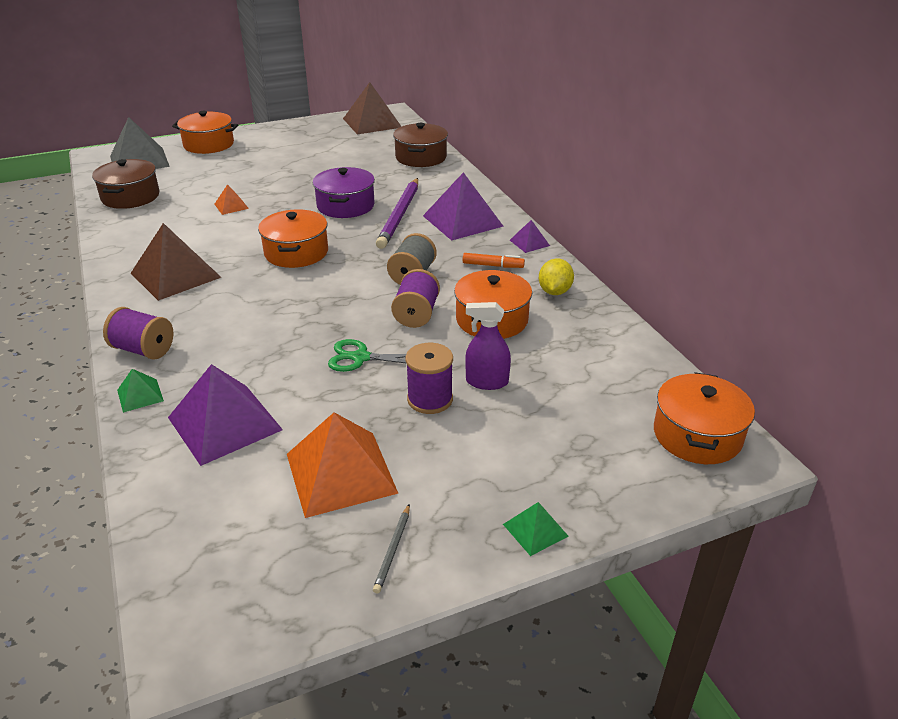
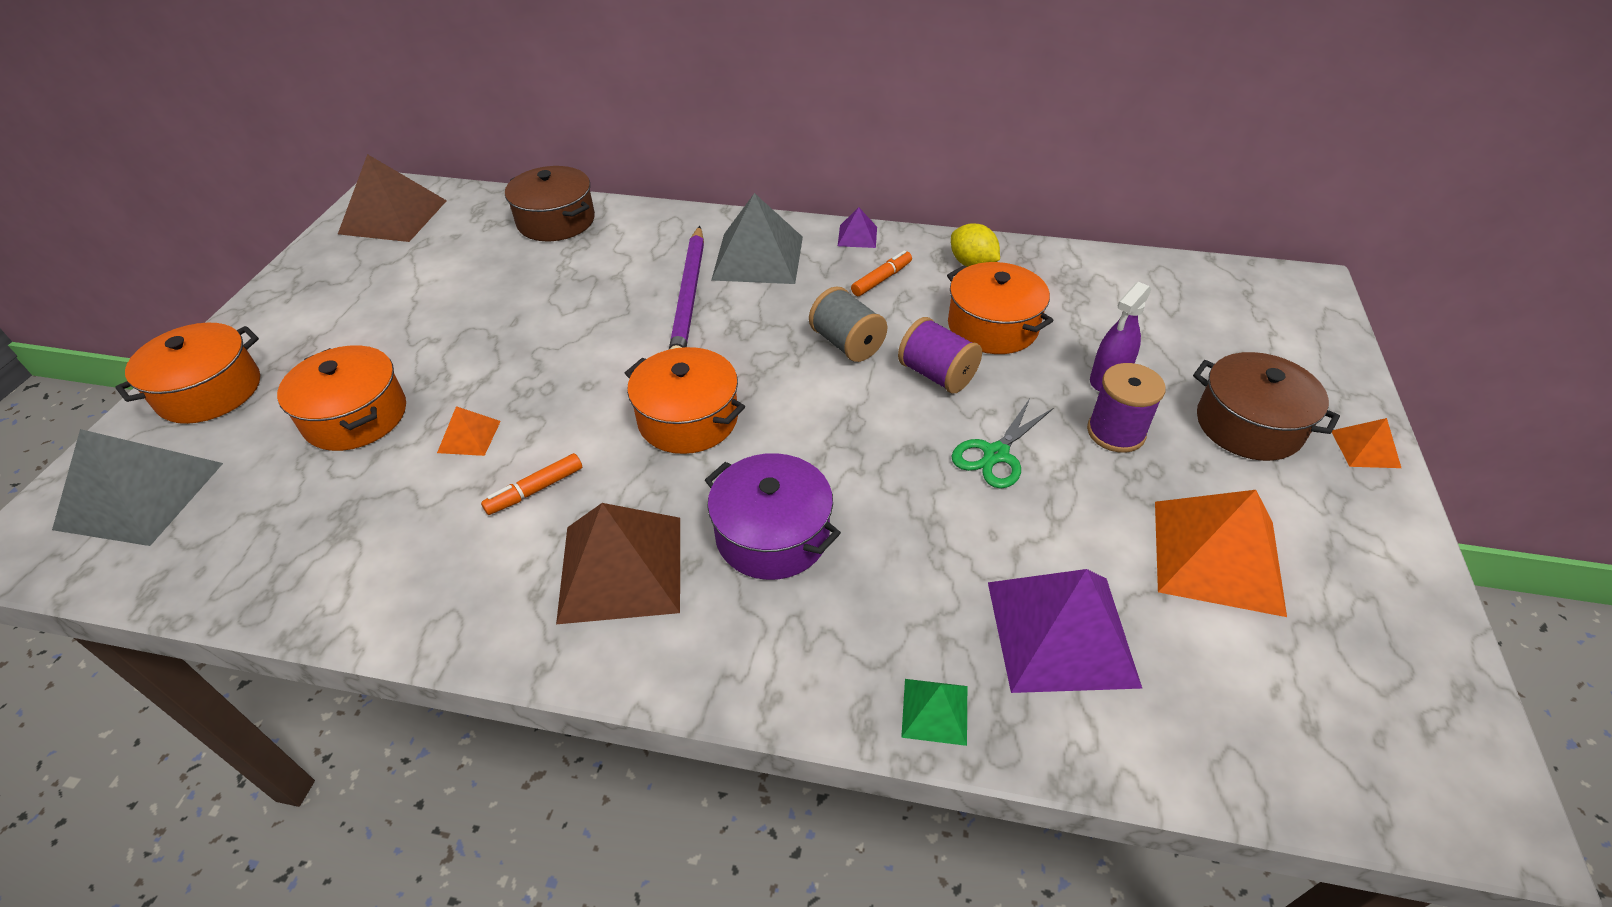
camera: 55 degrees left, 10 degrees up
(130, 197) = (273, 547): brown pot -> brown pot (1248, 425)
(143, 350) = (812, 672): purple spool -> none
(209, 235) = (535, 490): none -> orange marker
(345, 206) = (609, 329): purple pot -> purple pot (772, 534)
(393, 550) = (1365, 562): grey pencil -> none
(400, 215) = (689, 296): purple pencil -> purple pencil turned 45 degrees clockwise
(462, 221) = (758, 258): purple pyramid -> grey pyramid
(535, 530) = (1365, 449): green pyramid -> orange pyramid
(697, 435) = (1266, 294): orange pot -> orange pot (355, 416)

